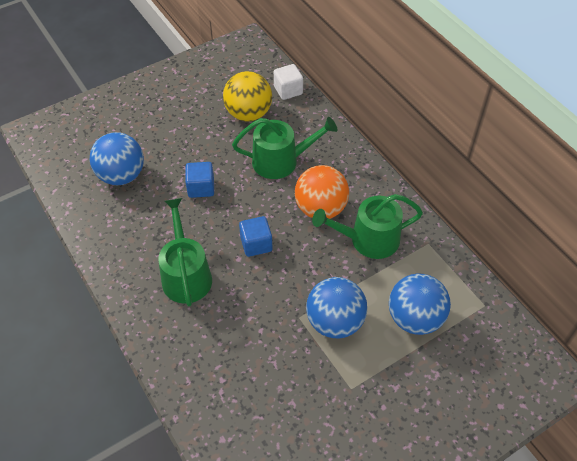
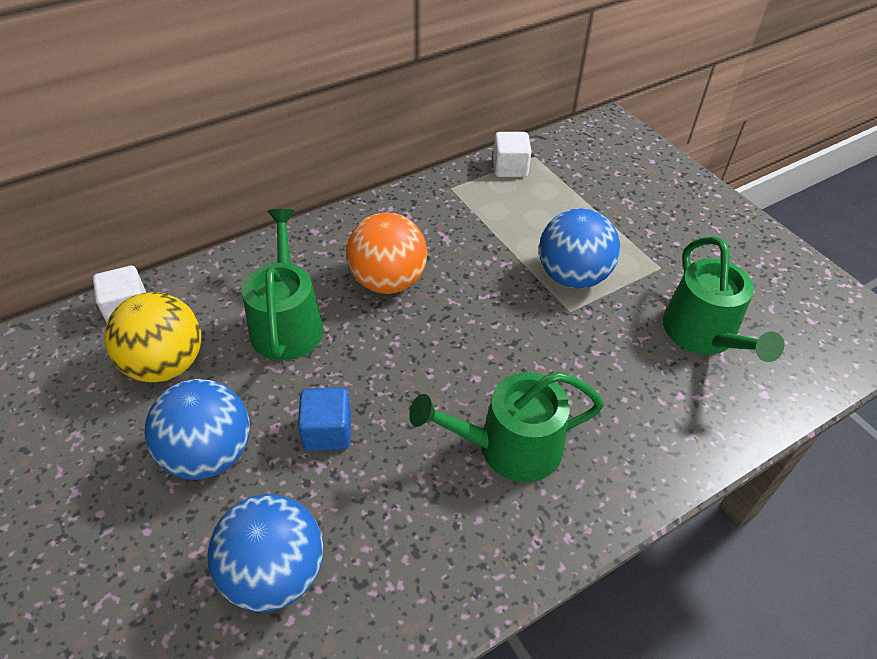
camera: 90 degrees left, 5 degrees down
(256, 244) = (449, 355): blue cube -> none
(368, 240) = (444, 237): green watering can -> green watering can (703, 334)
(415, 318) = (558, 208): blue ball -> blue ball (209, 454)
(462, 285) = (510, 168): none -> white cube

